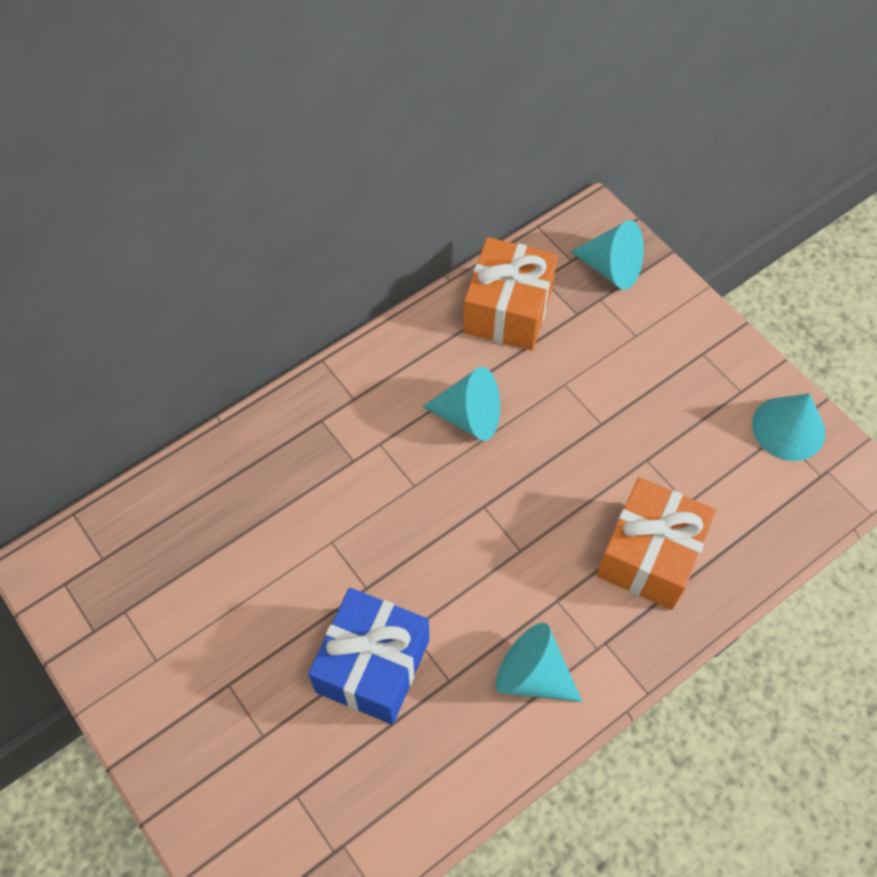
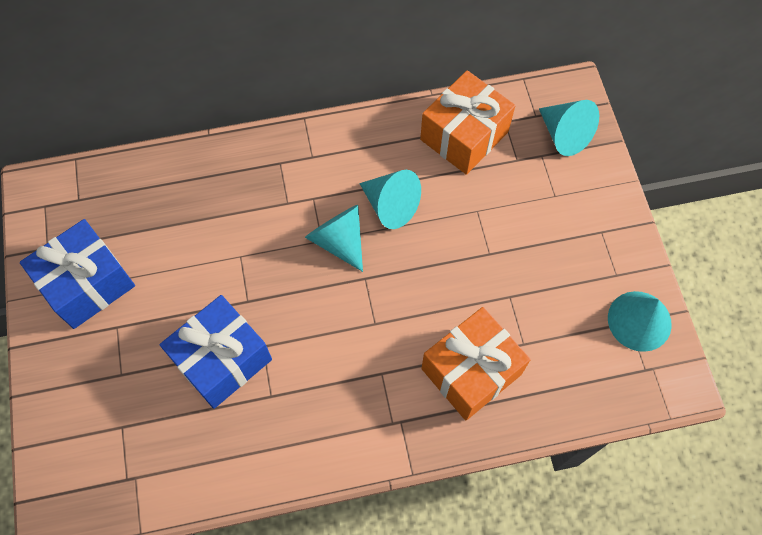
camera: 25 degrees right, 5 degrees up
(167, 651) = (87, 284): none -> blue gift
(533, 675) = (333, 420): turquoise cone -> turquoise cone (339, 240)

